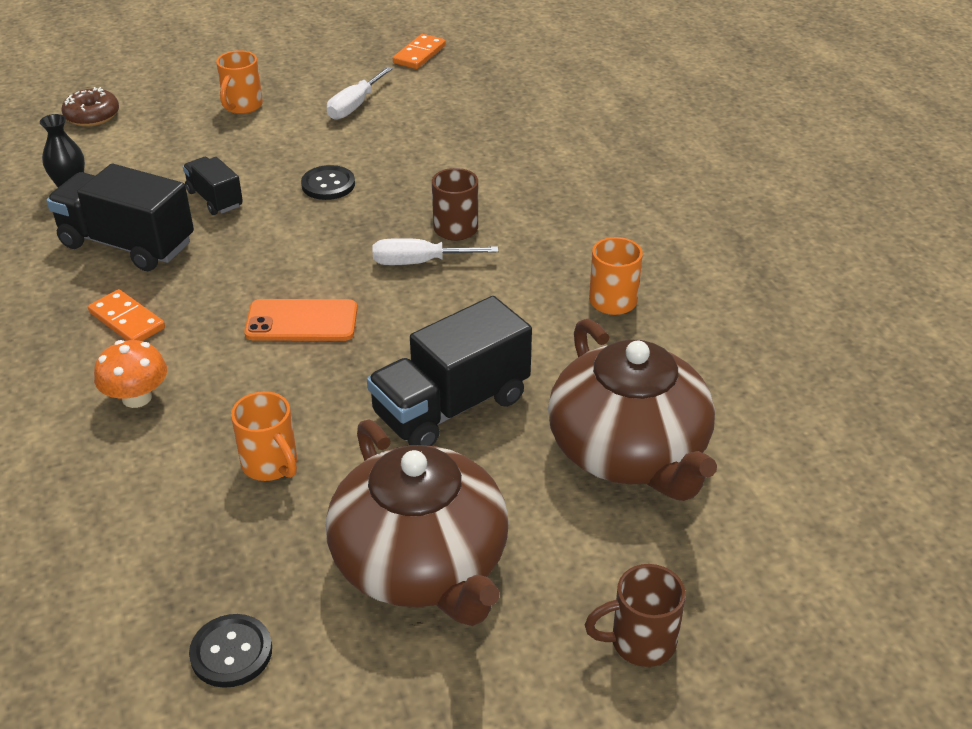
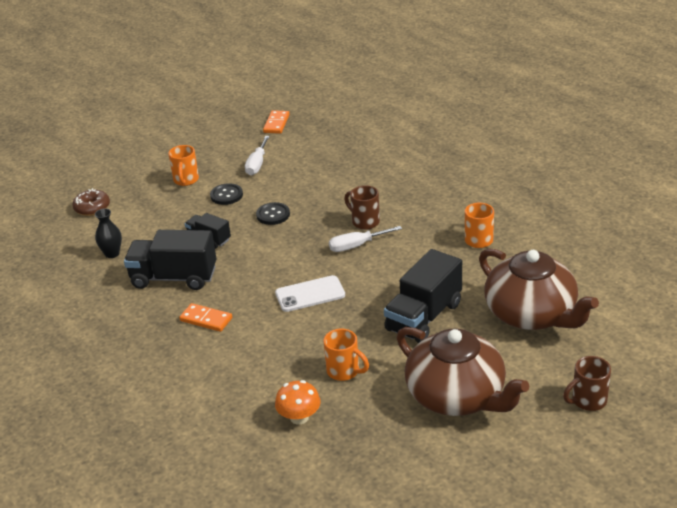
camera: 15 degrees left, 5 degrees down
(137, 397) = (243, 358): orange mushroom -> orange mushroom (299, 417)
(231, 652) = (385, 463): black button -> black button (226, 195)
(301, 321) = (310, 294): orange phone -> white phone

